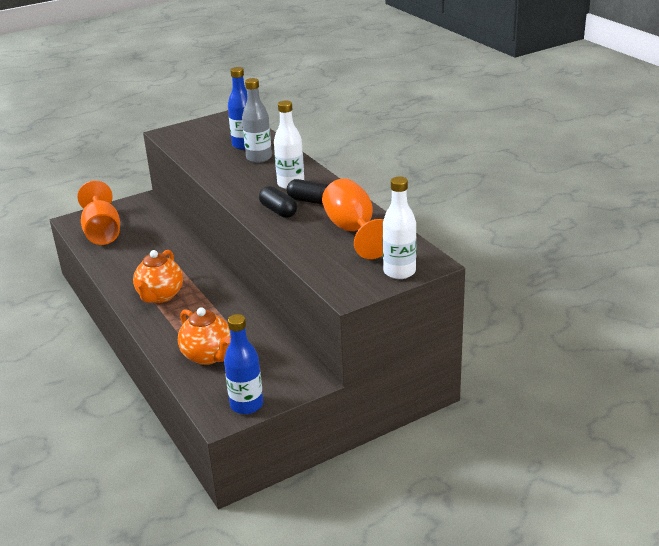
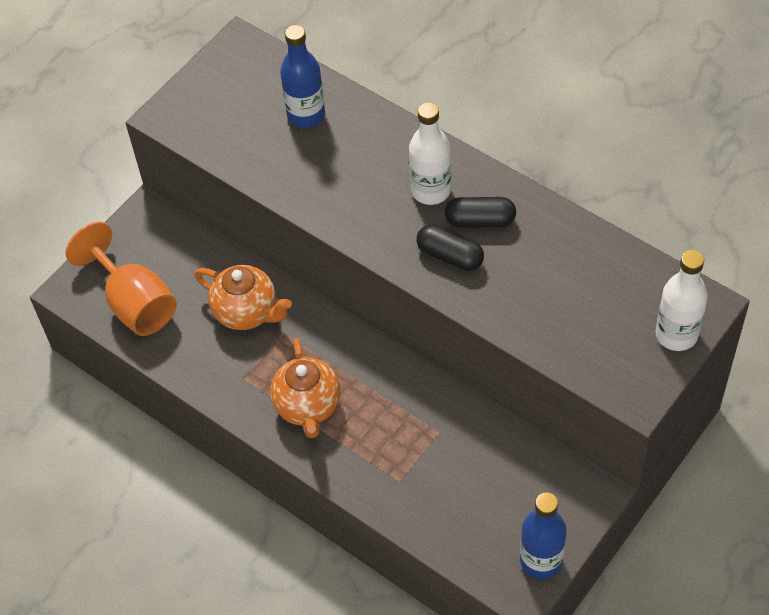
camera: 20 degrees left, 25 degrees up
(208, 356) = (443, 495): orange teapot -> orange teapot (247, 312)
(259, 158) = (347, 141): grey bottle -> none
(353, 231) = (574, 269): orange goblet -> none

